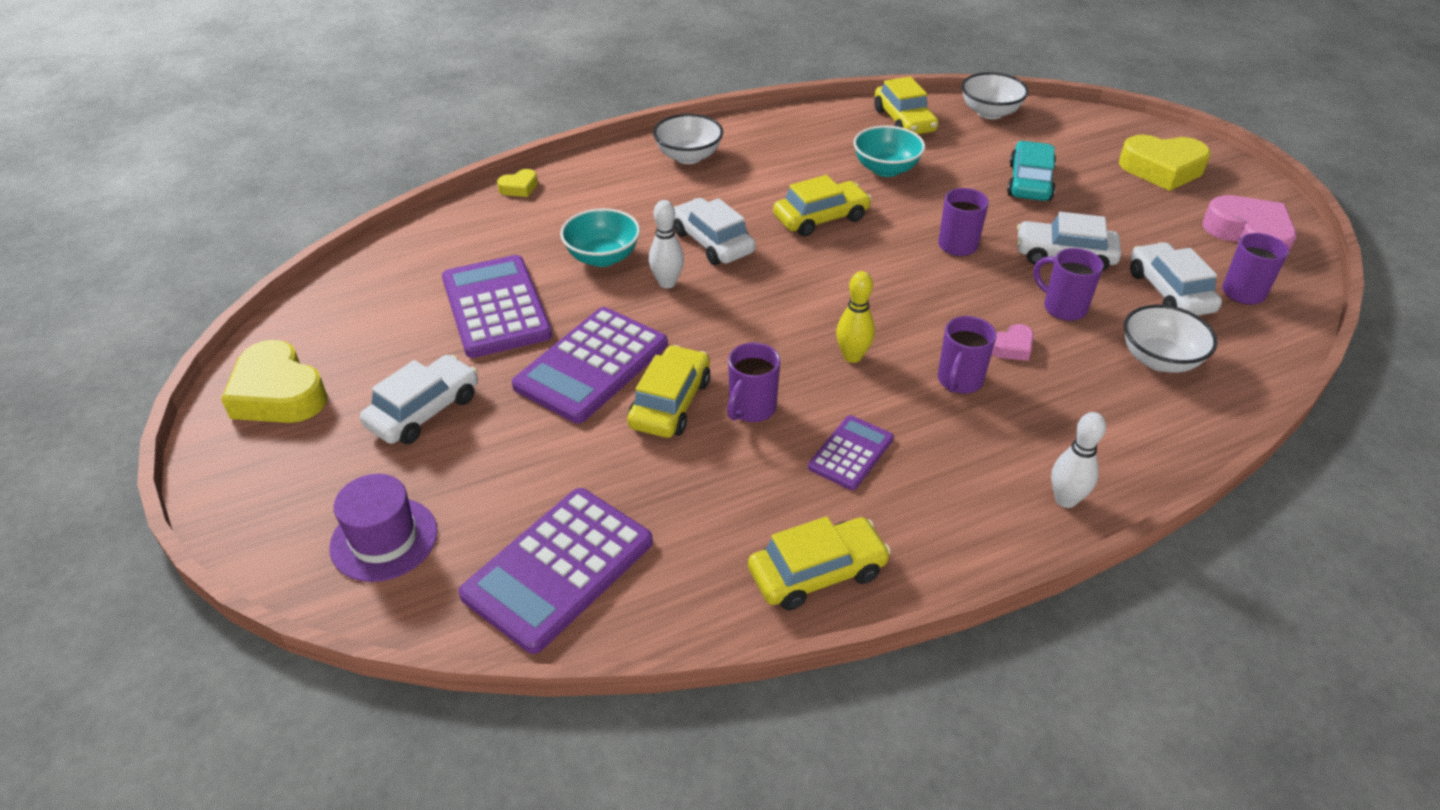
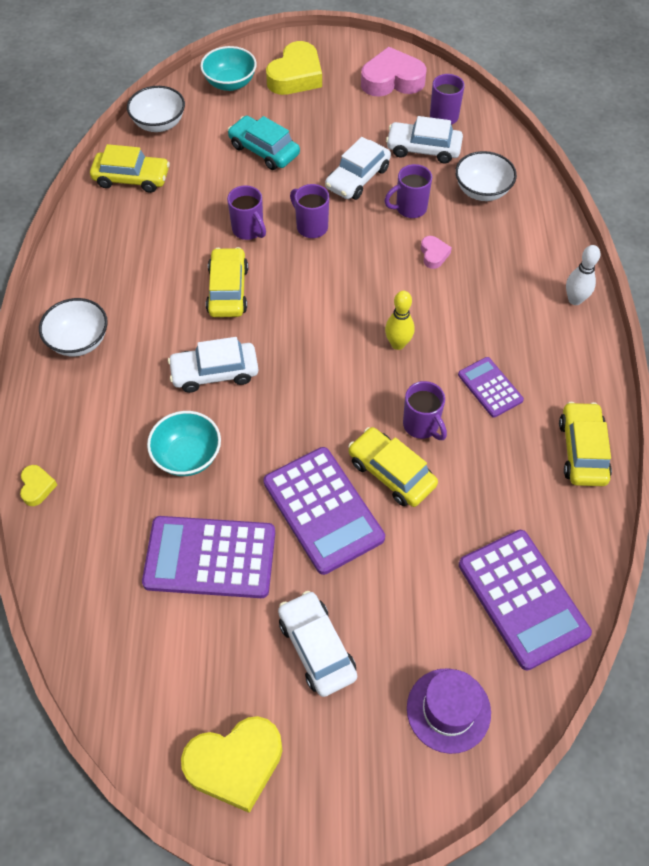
camera: 65 degrees left, 15 degrees up
(667, 283) = (249, 423): white bowling pin -> none
(886, 169) = (190, 221): turquoise bowl -> turquoise bowl (230, 83)
(959, 381) = (452, 298): purple mug -> purple mug (249, 230)

